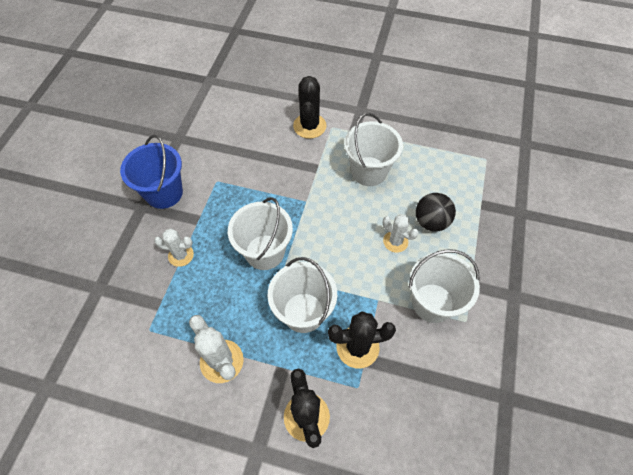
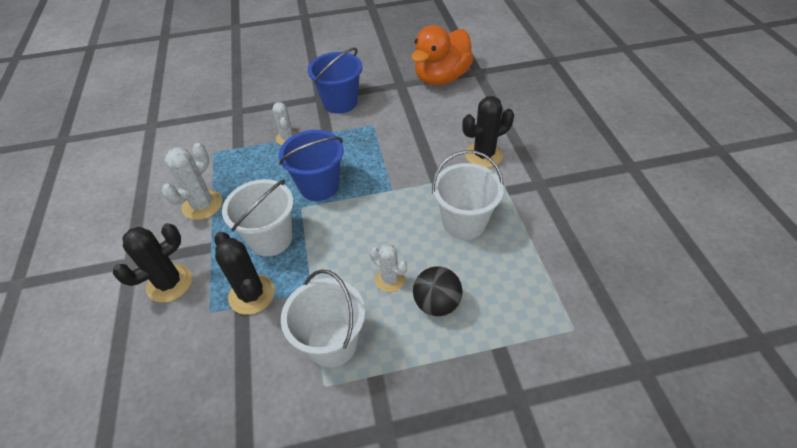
camera: 65 degrees right, 10 degrees down
(195, 106) = (441, 78): none -> orange duck
(265, 252) = (319, 186): white bucket -> blue bucket
(395, 241) = (390, 279): white cactus -> white cactus turned 60 degrees counterclockwise

